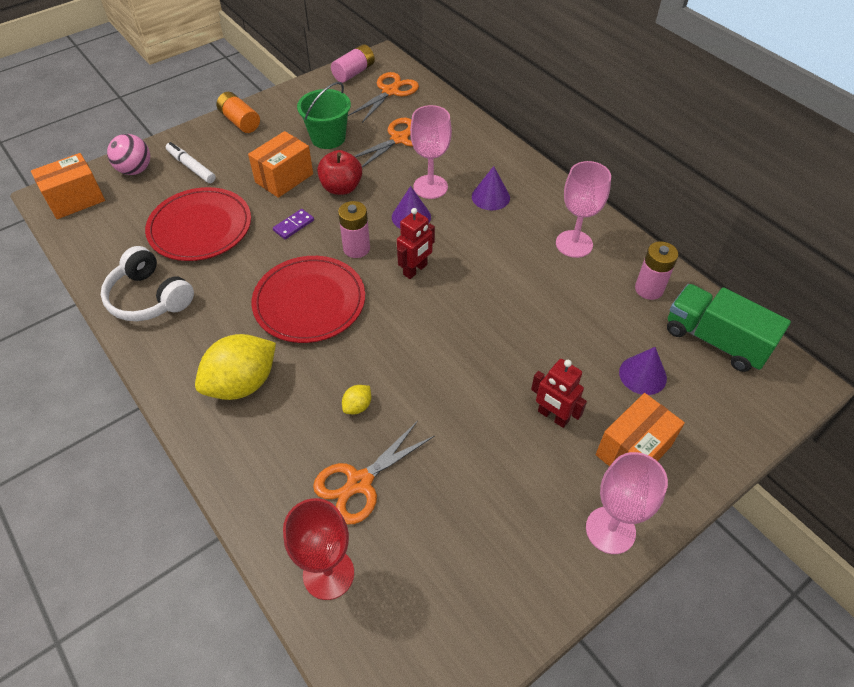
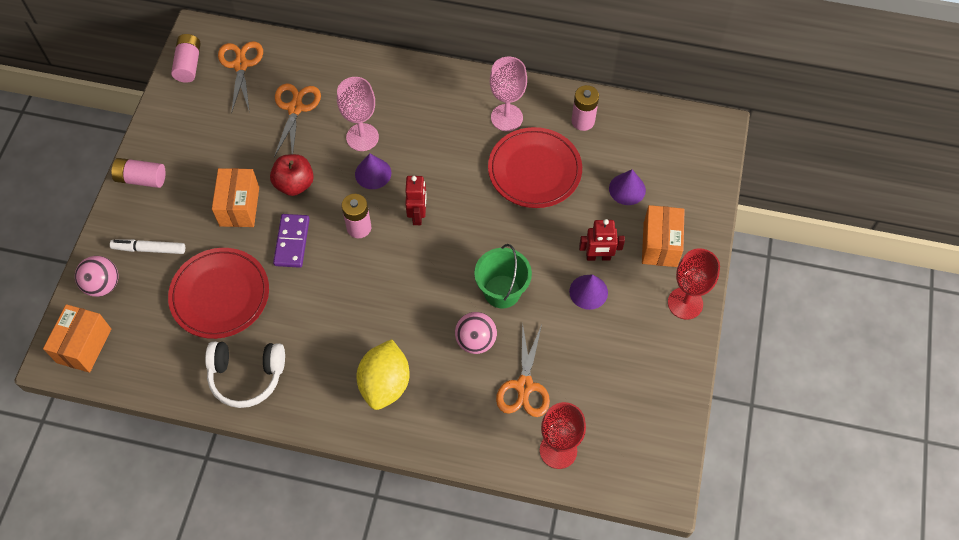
camera: 40 degrees left, 10 degrees up
(240, 121) = (141, 179): orange battery -> pink battery
(293, 225) = (292, 242): purple domino -> purple domino, size x1.56
(309, 302) = (368, 293): red plate -> red plate (534, 170)
(328, 138) = (235, 145): green bucket -> green bucket (502, 291)
(357, 406) = (475, 341): yellow lemon -> pink ball
(490, 197) = (415, 116): purple cone -> purple cone (588, 292)
(610, 530) = (685, 303): pink goblet -> red goblet
(715, 340) = (650, 132): green truck -> none

